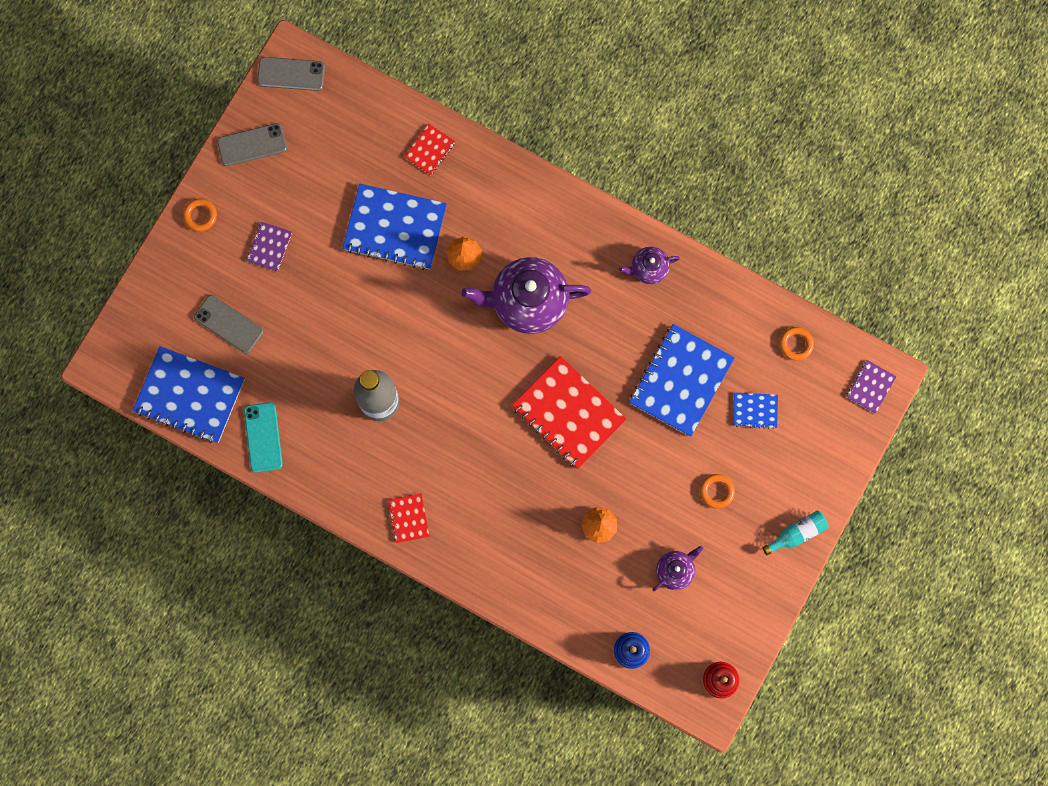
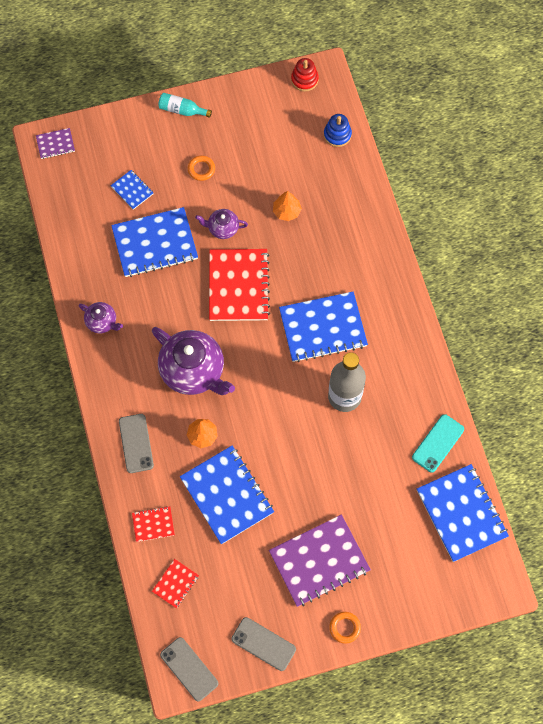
camera: 135 degrees left, 10 degrees down
(229, 324) = (393, 535): grey phone -> grey phone (136, 443)
(269, 247) = (319, 561): purple notebook -> purple notebook, size x2.10
(408, 518) = (393, 315): red notebook -> red notebook (175, 584)
(458, 446) = (323, 328): none -> blue notebook
(675, 570) = (269, 151): purple teapot -> purple teapot (222, 228)
(795, 344) = (68, 203): orange ring -> none

